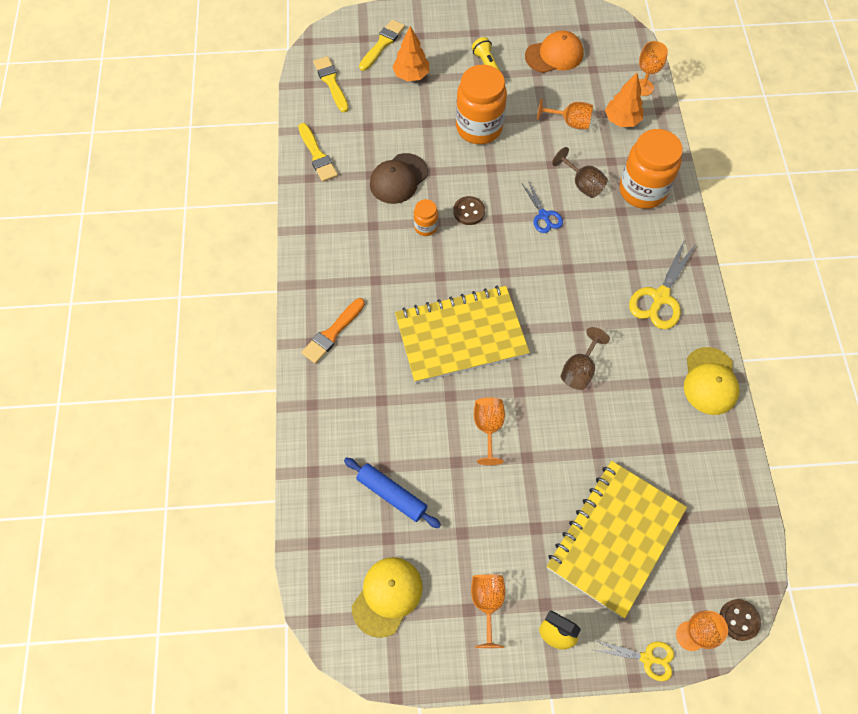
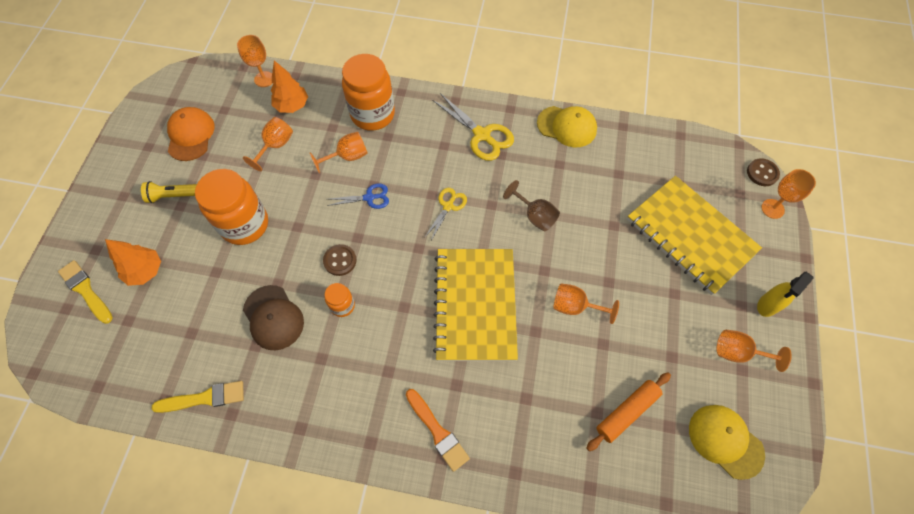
camera: 75 degrees left, 0 degrees up
(331, 82) = (109, 359): yellow brush -> none
(392, 494) = (626, 412): blue rolling pin -> orange rolling pin
(582, 184) = (347, 157): brown goblet -> orange goblet
(647, 658) = (789, 243): yellow scissors -> yellow scissors (448, 206)

